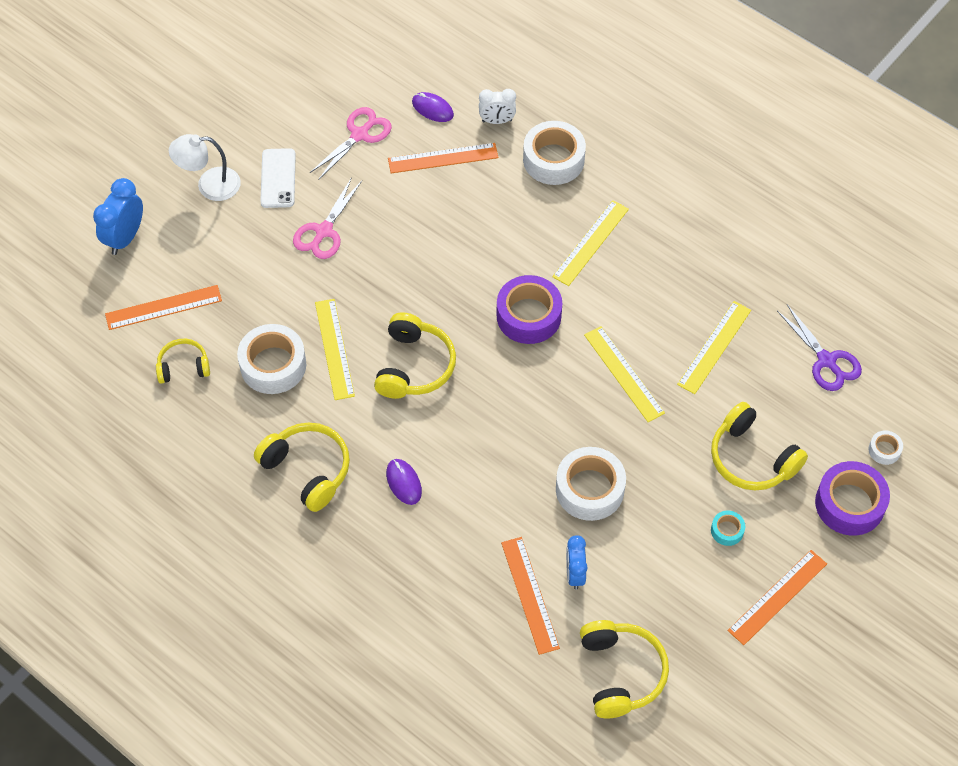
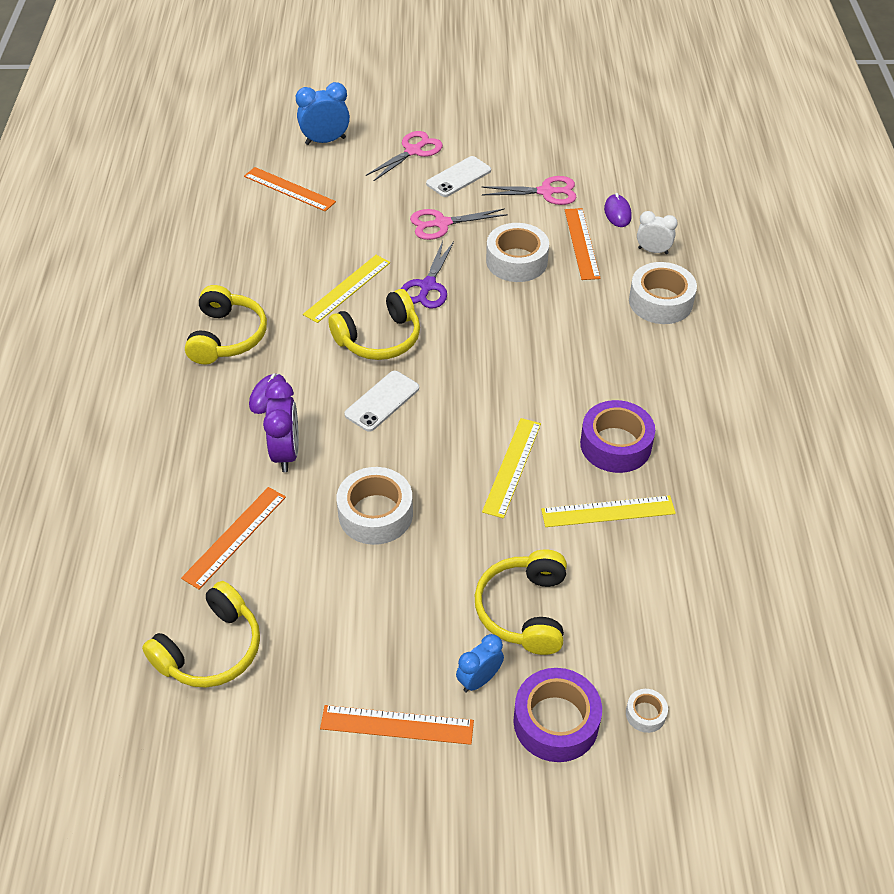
camera: 50 degrees right, 10 degrees down
(183, 366) = (251, 226): yellow headphones -> none
(209, 185) = (413, 151): white lamp -> pink scissors
(273, 365) = (299, 266): white tape -> white tape (516, 261)
(443, 158) = (582, 243): orange ruler -> orange ruler turned 45 degrees clockwise
(477, 508) = (286, 453): none -> purple clock
(483, 410) = (382, 401): none -> white phone
(497, 121) = (653, 251): white clock -> white clock turned 150 degrees clockwise
(528, 316) = (499, 375): purple tape -> purple tape (615, 445)
(575, 574) = (283, 555): blue clock -> blue clock (479, 679)
(590, 242) = (612, 369): yellow ruler -> none
(727, 530) = (430, 639): turquoise tape -> none
(826, 361) = (689, 603): purple scissors -> purple scissors (427, 286)

